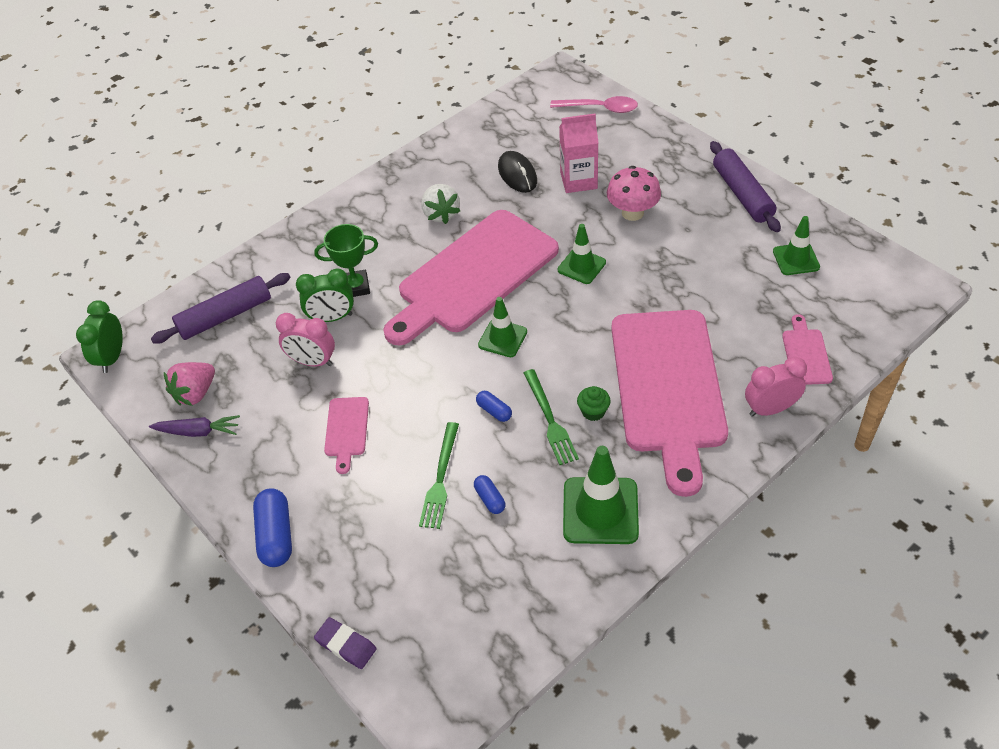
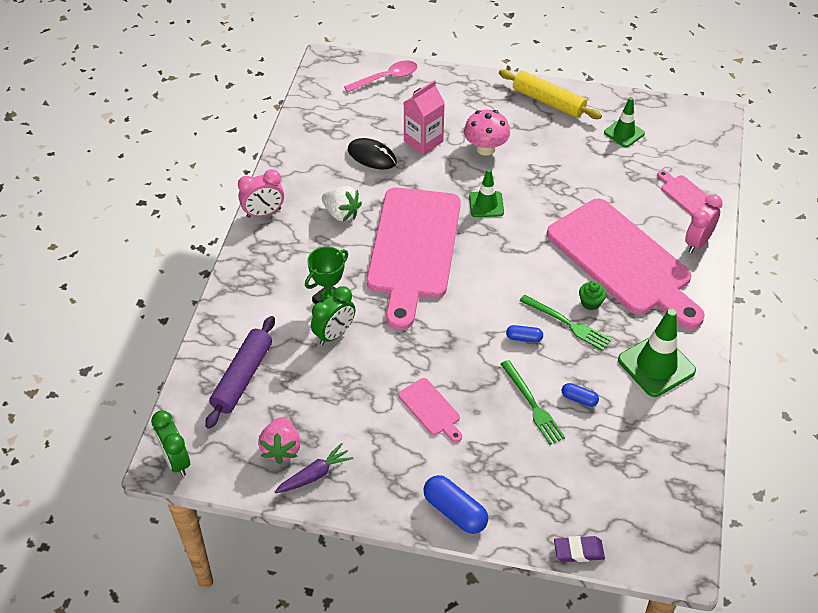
camera: 40 degrees left, 0 degrees up
(312, 362) = (353, 374): pink clock -> pink clock (263, 213)
(502, 338) = (480, 284): green traffic cone -> none
(742, 194) = (548, 101): purple rolling pin -> yellow rolling pin

